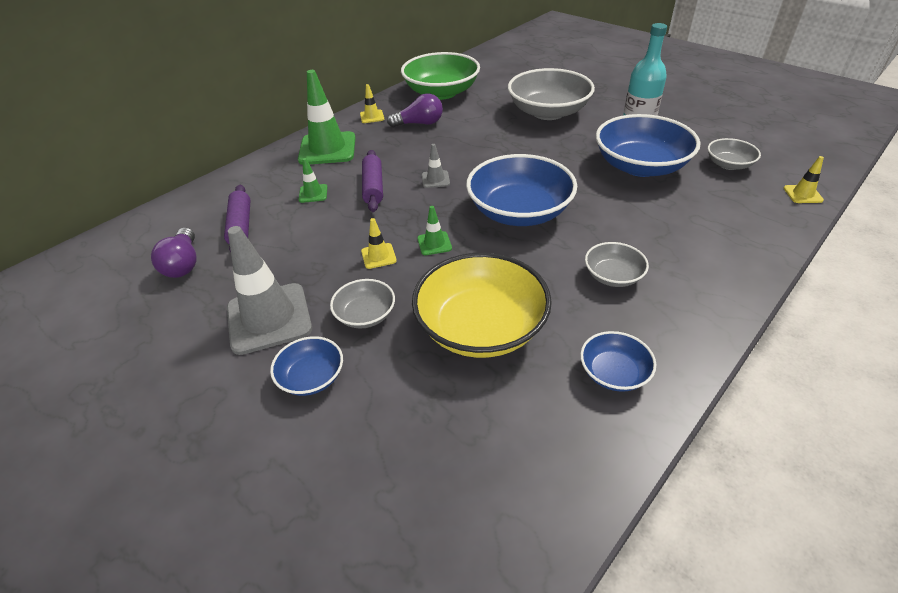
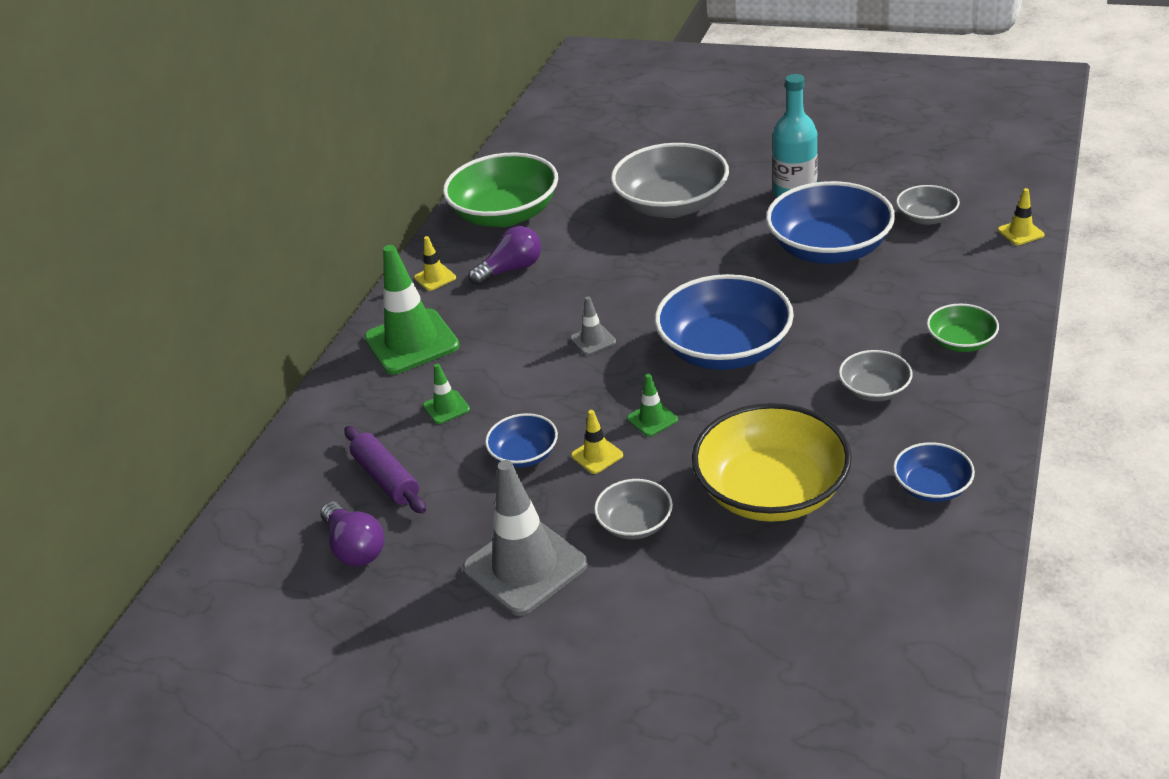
camera: 20 degrees left, 5 degrees down
(311, 377) = (628, 605): blue bowl -> blue bowl (524, 454)
(373, 187) = (520, 375): purple rolling pin -> none
(707, 261) = (960, 342): none -> green bowl

